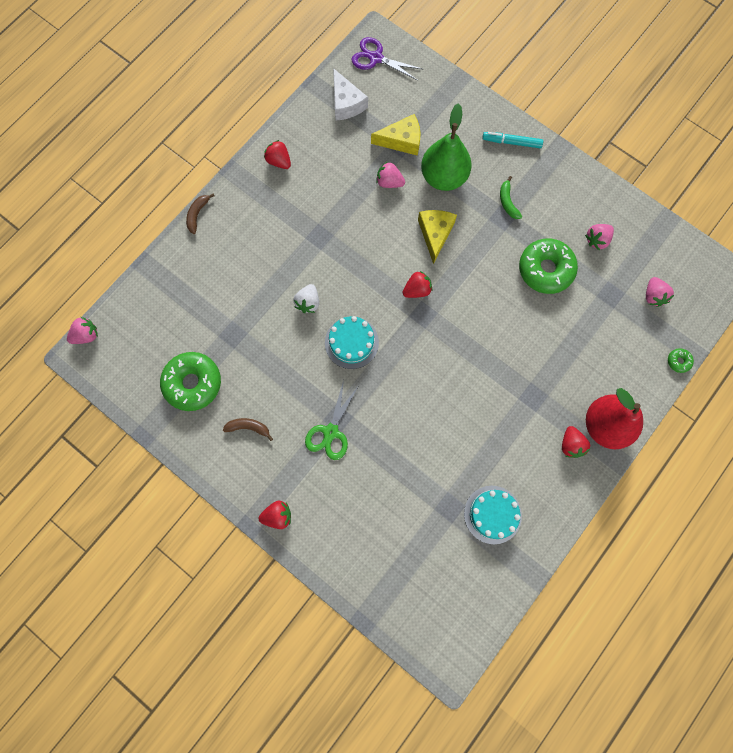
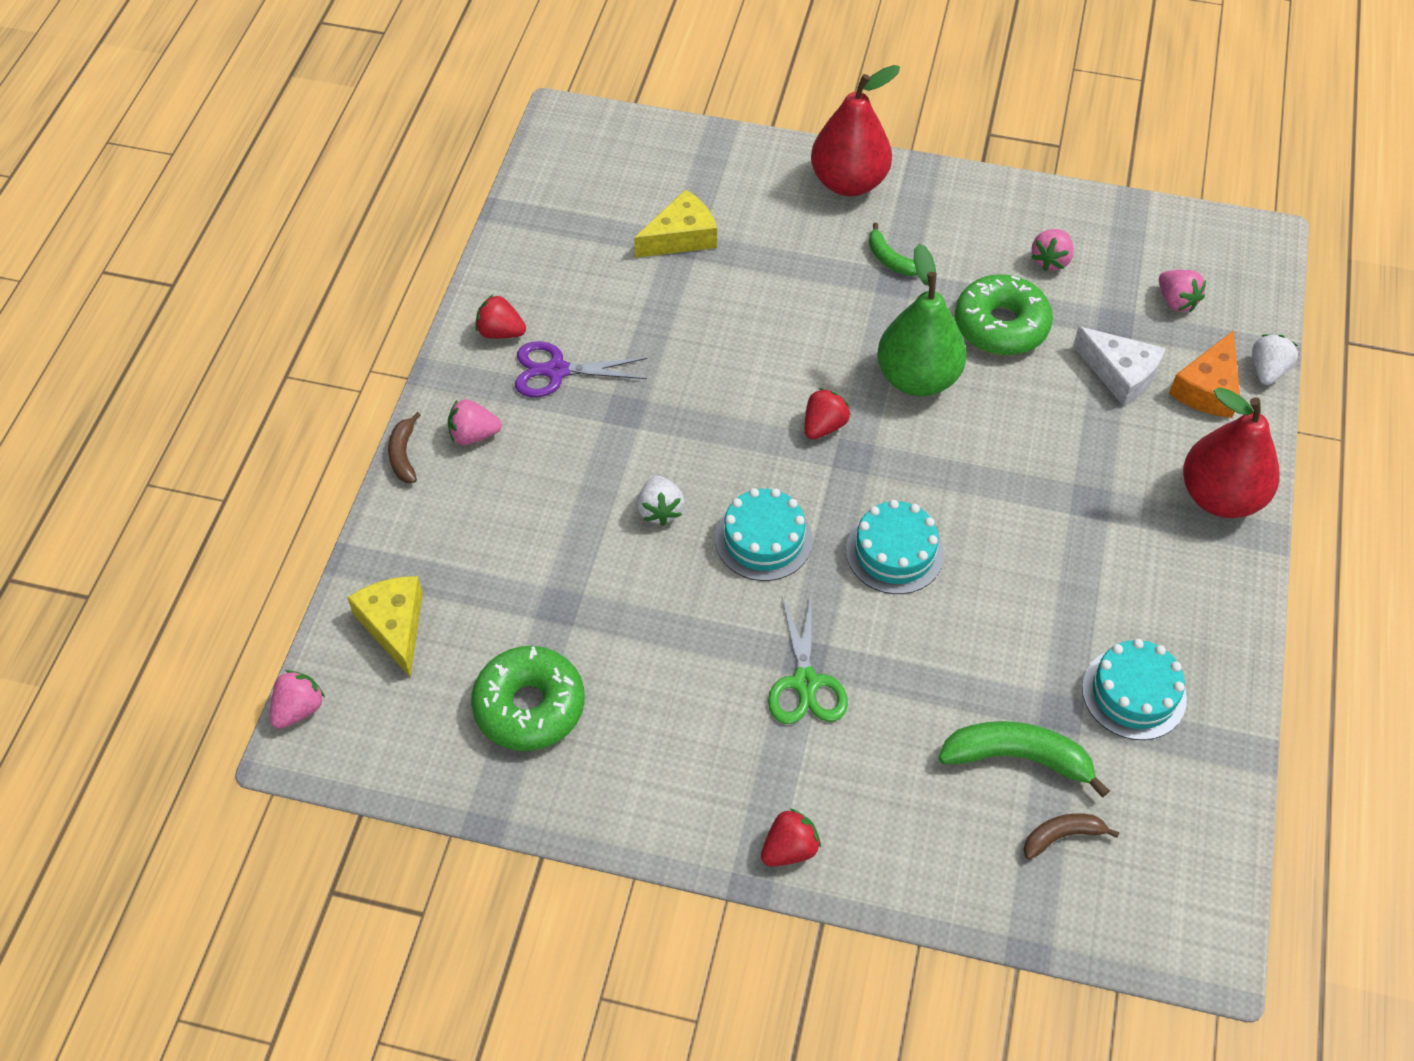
camera: 25 degrees left, 20 degrees down
(248, 427) = (663, 734): brown banana -> brown banana (1062, 836)
(346, 103) = (565, 218): white cheese -> white cheese (1120, 374)
(376, 58) = (578, 145): purple scissors -> purple scissors (556, 371)
(389, 182) = (694, 298): pink strawberry -> pink strawberry (473, 435)
(414, 380) = (894, 552): none -> turquoise cake
(414, 521) = (1018, 758): none -> green banana
(435, 234) = (806, 340): yellow cheese -> yellow cheese (394, 625)
(443, 177) = (774, 261): green pear -> green pear (917, 378)
(511, 142) = (849, 182): turquoise marker -> red pear
(571, 445) = (1188, 544): red strawberry -> none
(638, 357) = (1208, 388): none -> orange cheese
(678, 361) = (1267, 371): green donut -> white strawberry

